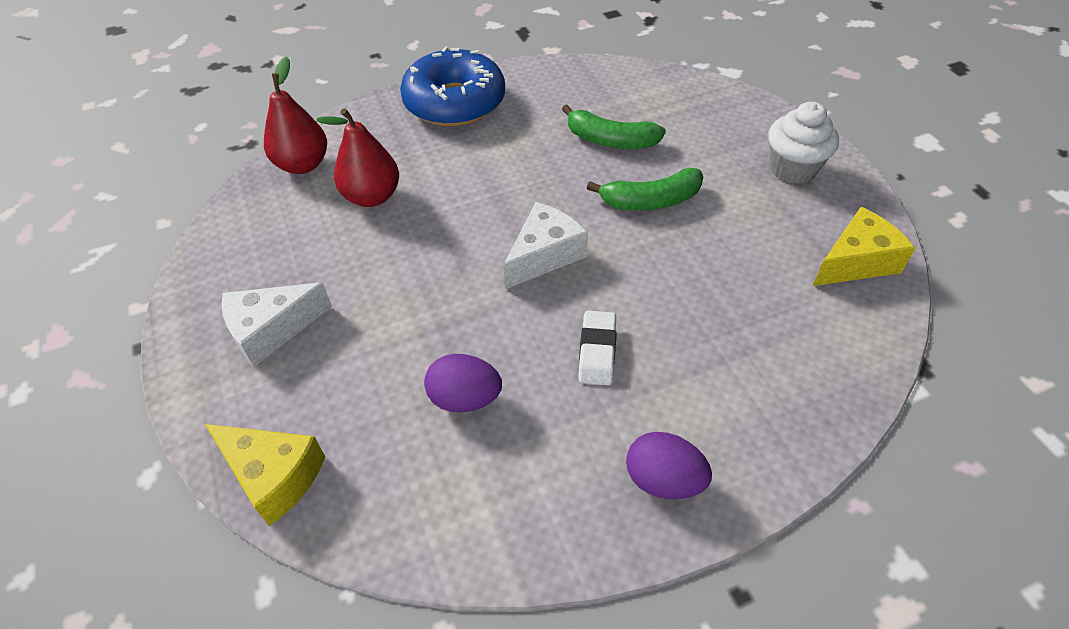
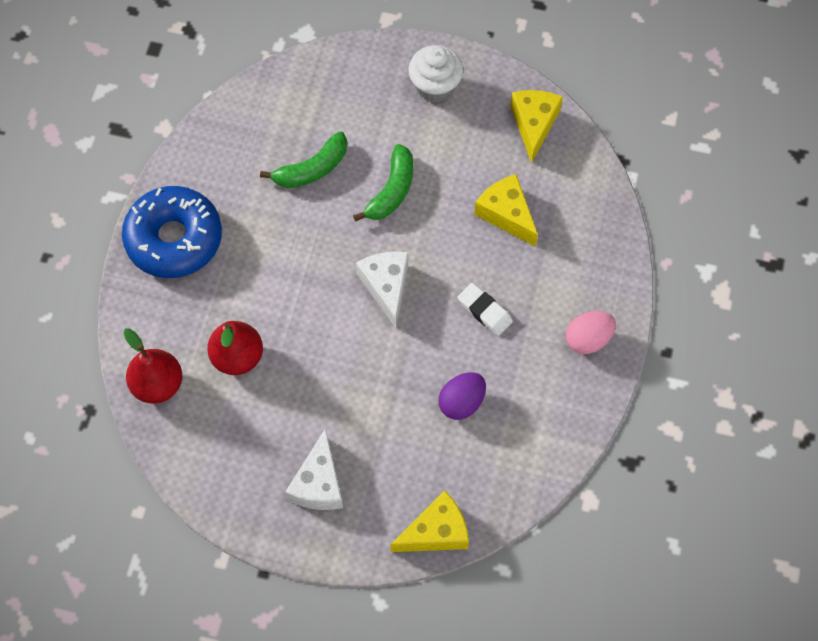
camera: 55 degrees left, 15 degrees up
(663, 480) = (588, 339): purple egg -> pink egg
(730, 301) = (506, 214): none -> yellow cheese

